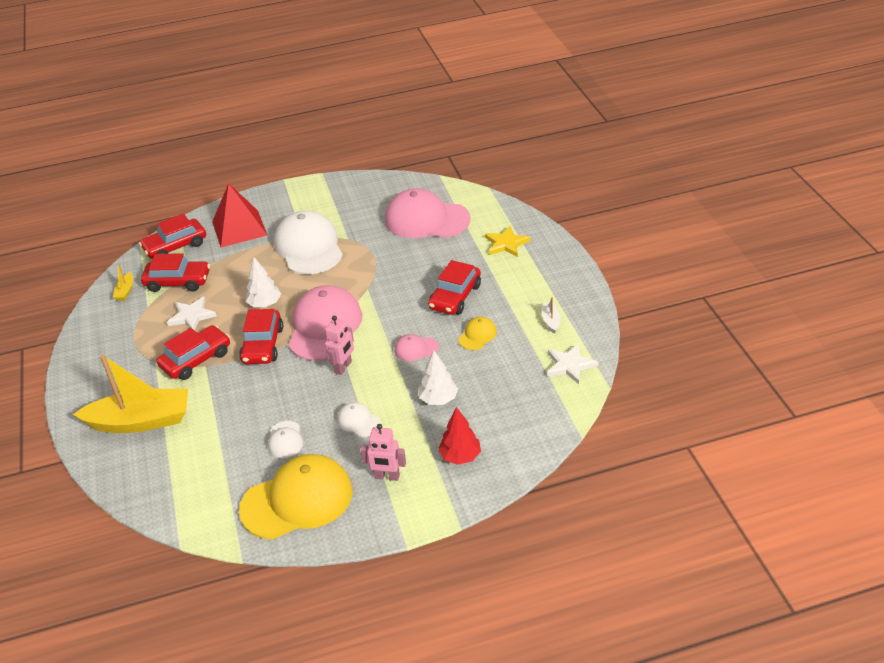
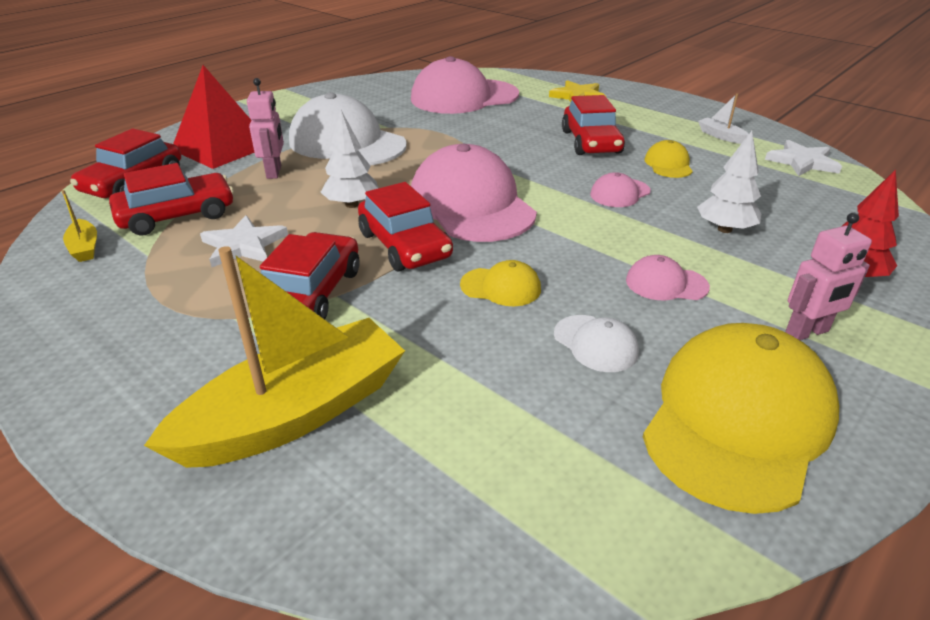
camera: 35 degrees left, 5 degrees down
(279, 390) = (501, 287): none -> yellow cap
(343, 367) = (556, 235): pink robot -> pink robot (274, 172)
(358, 421) = (666, 284): white cap -> pink cap

